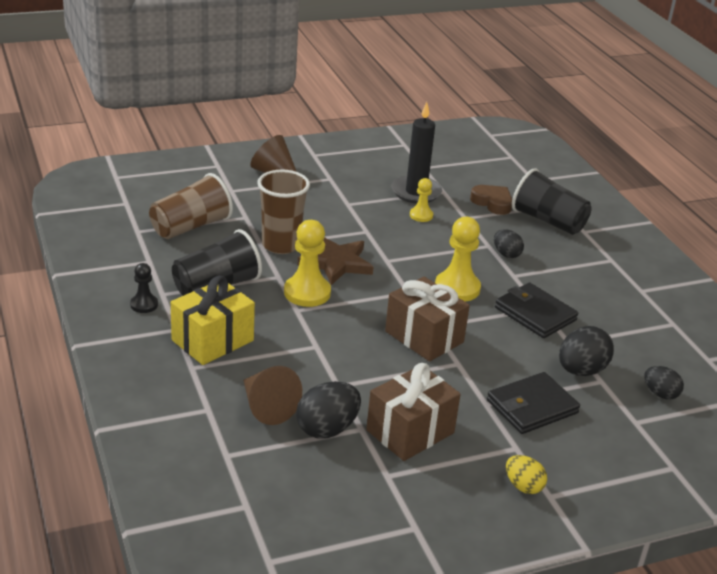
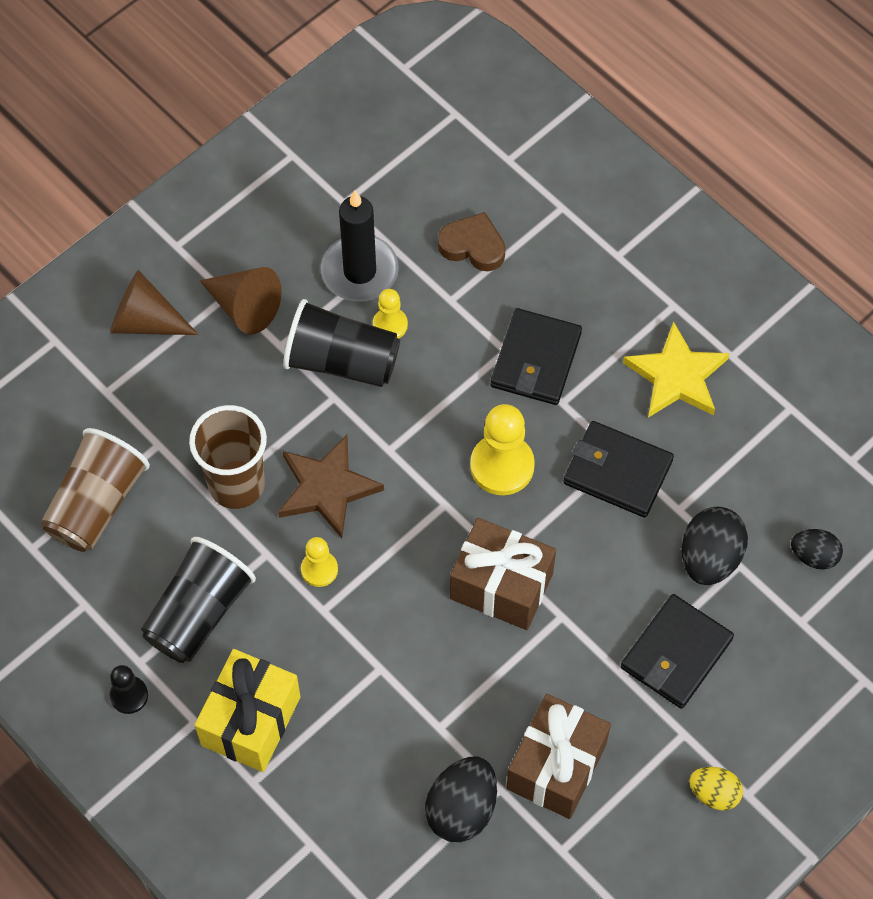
camera: 20 degrees left, 30 degrees up
(267, 407) = (376, 806): brown cone -> brown cone (244, 307)
(307, 293) = (319, 569): yellow pawn -> yellow pawn, size x0.56
(506, 254) = (536, 360): black egg -> black wallet
(548, 221) = (562, 255): black cup -> black cup (341, 361)
(598, 287) = (676, 376): none -> yellow star

